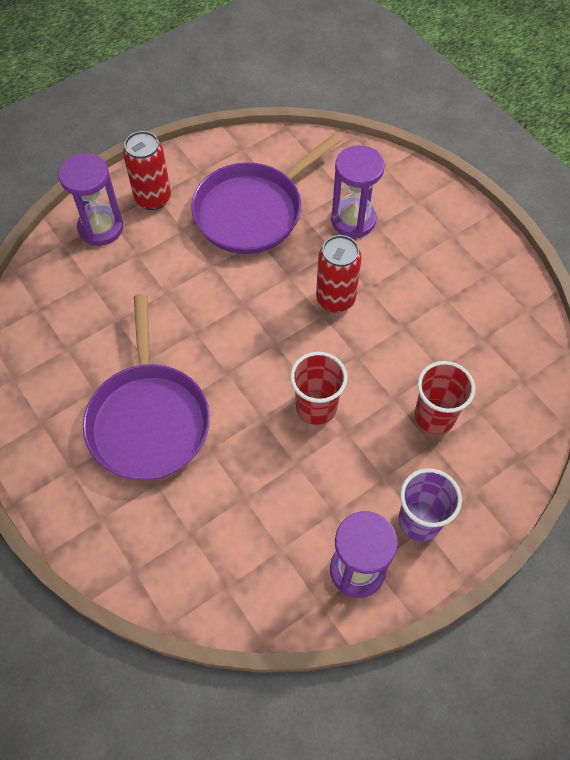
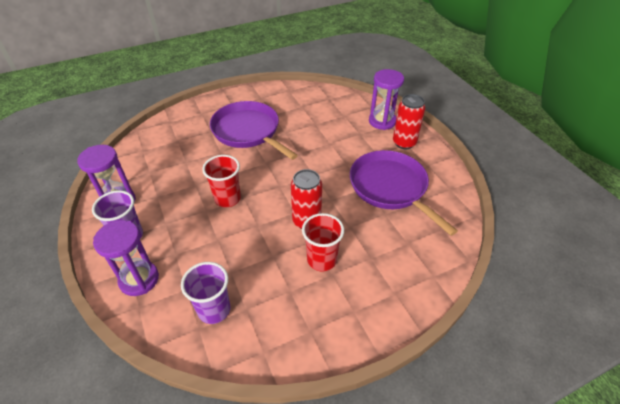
camera: 100 degrees right, 15 degrees down
(149, 420) = (248, 131): purple pan -> purple pan turned 45 degrees clockwise
(353, 220) = (377, 243): purple hourglass -> purple hourglass (139, 279)
(434, 416) = (194, 260): red cup -> red cup (321, 260)
(496, 372) = (214, 310): none -> purple cup

